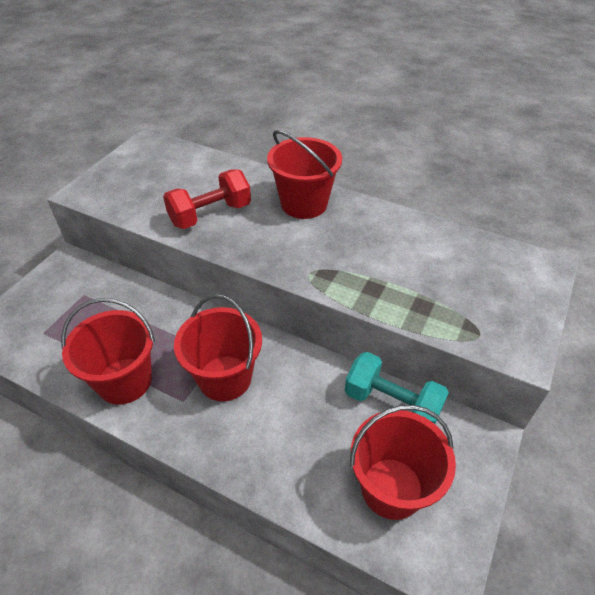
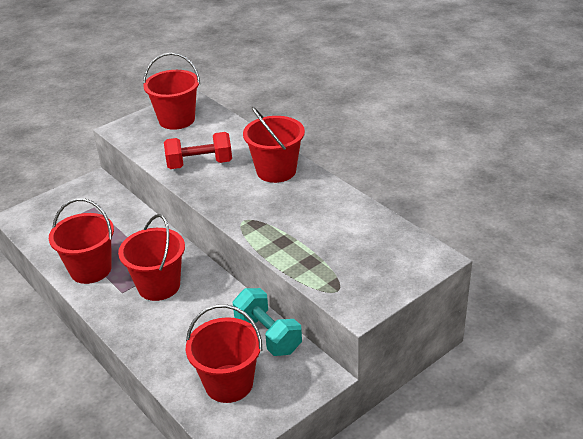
camera: 25 degrees right, 10 degrees down
(148, 167) = (177, 120): none -> red bucket

